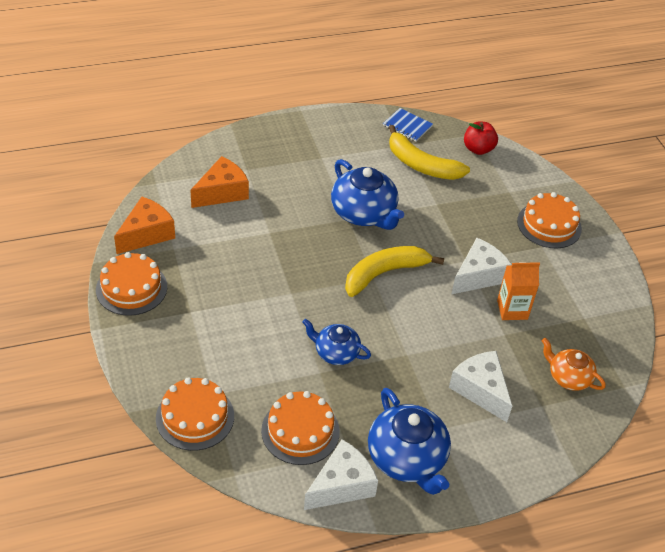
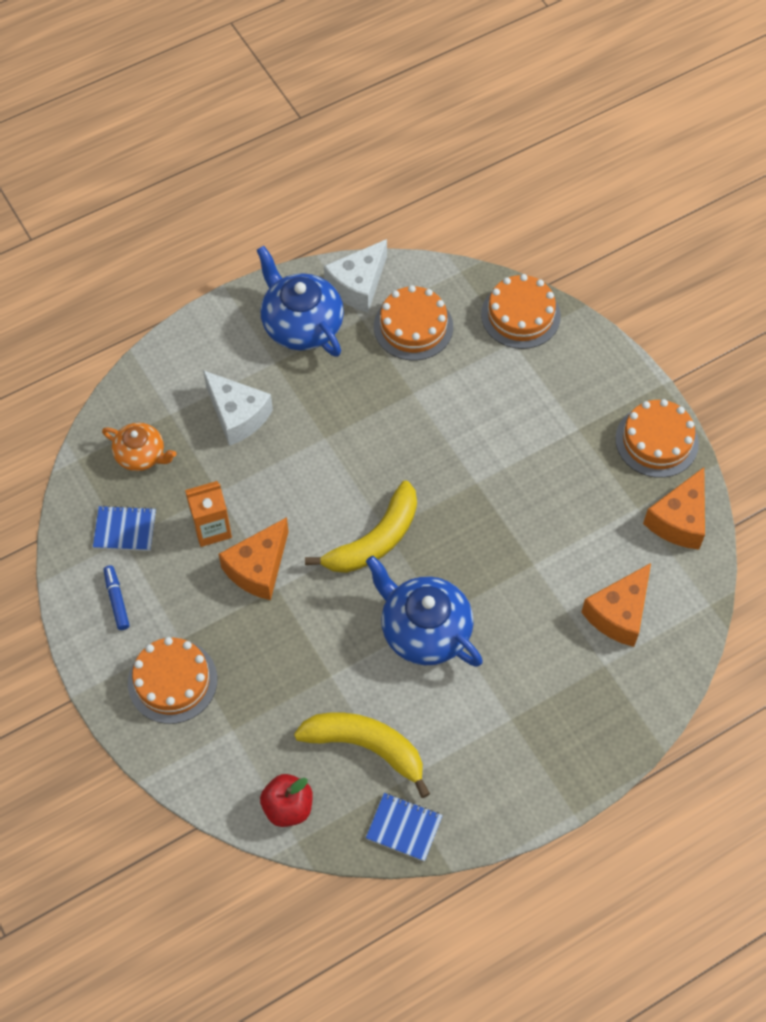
camera: 170 degrees right, 15 degrees up
(336, 352) = (403, 420): blue teapot -> none
(478, 276) = (258, 568): white cheese -> orange cheese
(583, 325) = (125, 529): none -> blue notebook
(589, 280) = (117, 600): none -> blue marker

